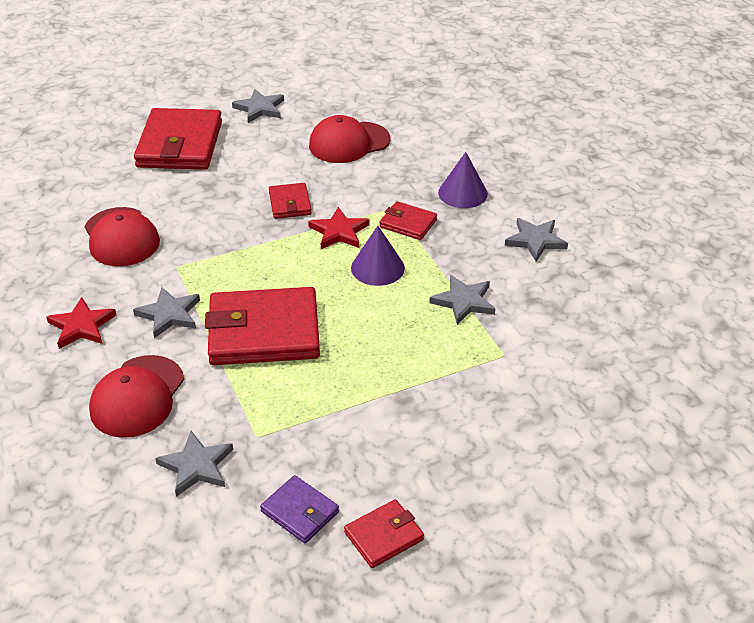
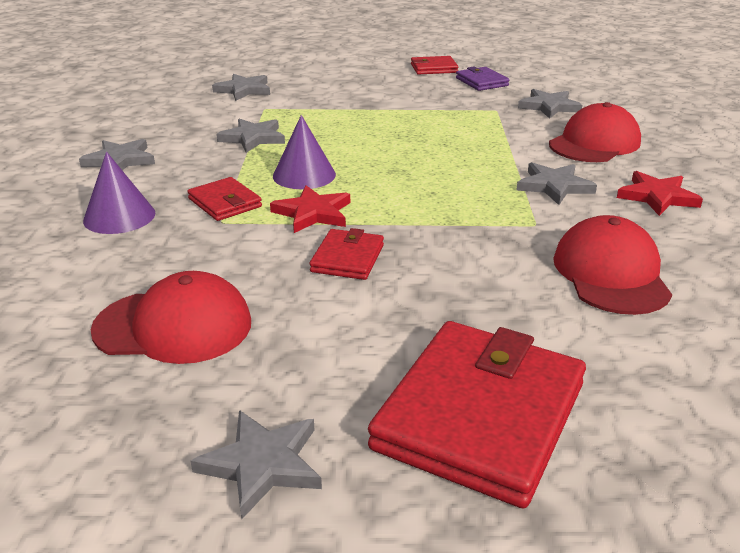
camera: 155 degrees left, 10 degrees down
(264, 332) = (458, 156): red wallet -> none
(564, 386) = (243, 90): none -> grey star

